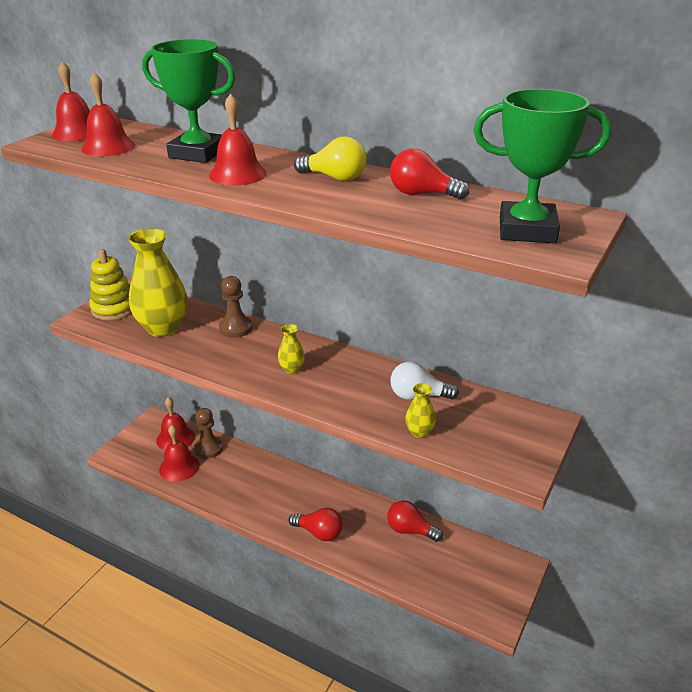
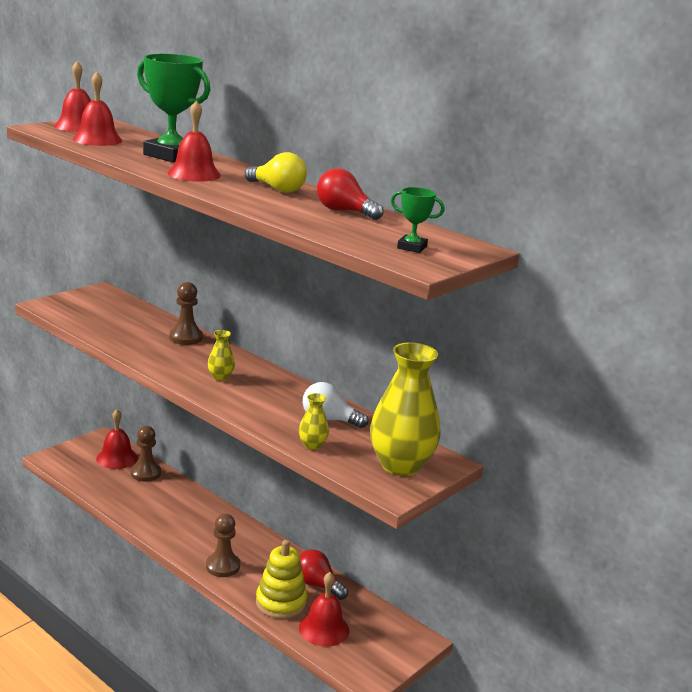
camera: 10 degrees right, 10 degrees down
(114, 308) = (80, 302): yellow stacking toy -> yellow stacking toy (281, 602)
(163, 328) = (117, 325): yellow vase -> yellow vase (400, 465)
(179, 467) = (109, 482): red bell -> red bell (324, 629)
(319, 533) = (222, 566): red light bulb -> brown pawn
(527, 230) = (412, 247): green trophy -> green trophy, size x0.49

